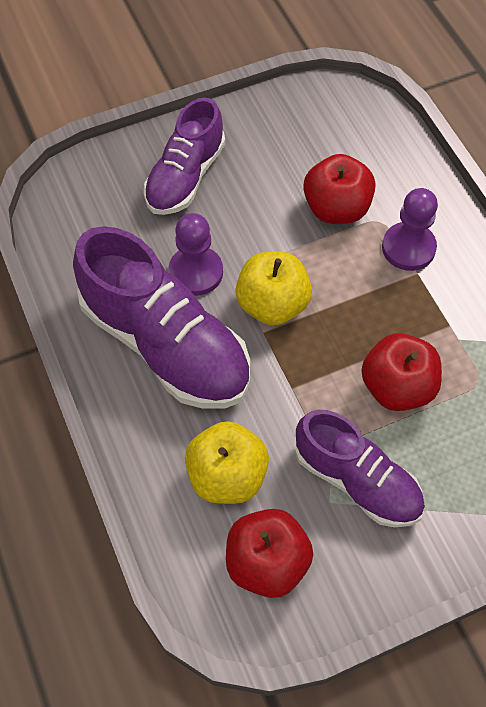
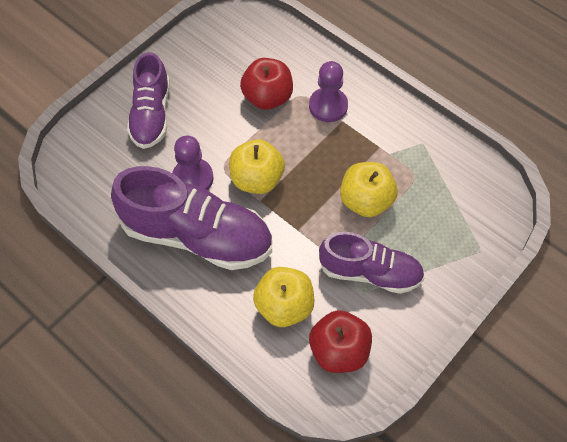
camera: 25 degrees left, 0 degrees up
(397, 387) = (366, 201): red apple -> yellow apple

